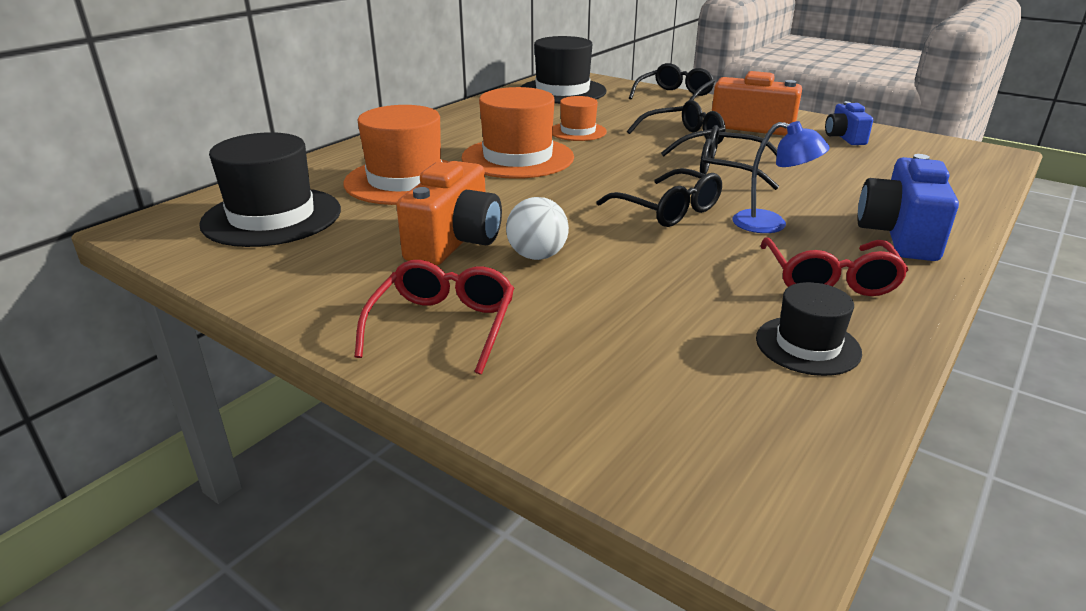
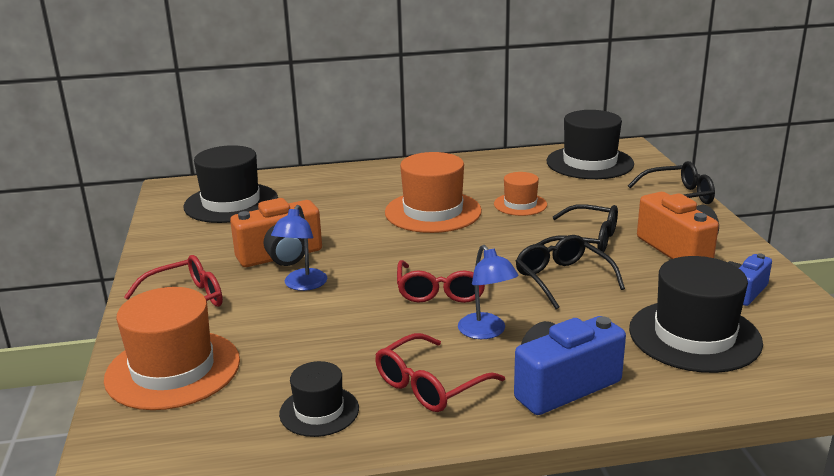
camera: 45 degrees right, 5 degrees down
(405, 181) = (335, 204): orange hat -> orange hat (173, 369)
(537, 256) = (302, 285): white ball -> blue lamp
(668, 210) = (442, 290): black glasses -> red glasses
(884, 172) = (694, 336): none -> black hat

